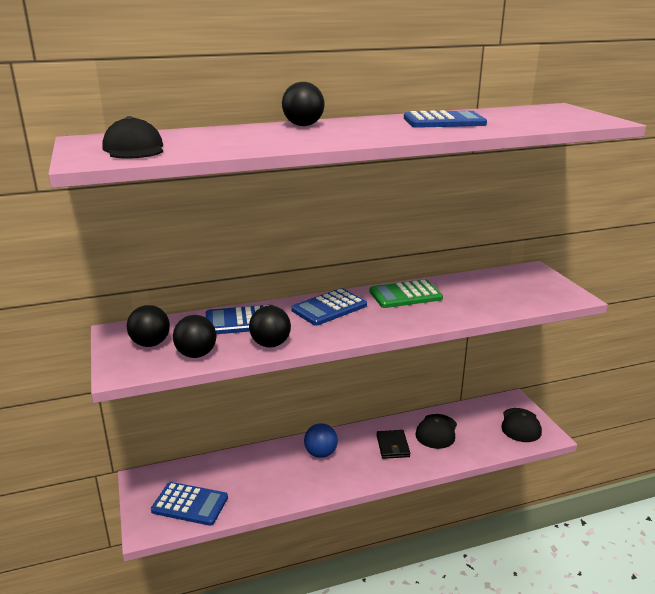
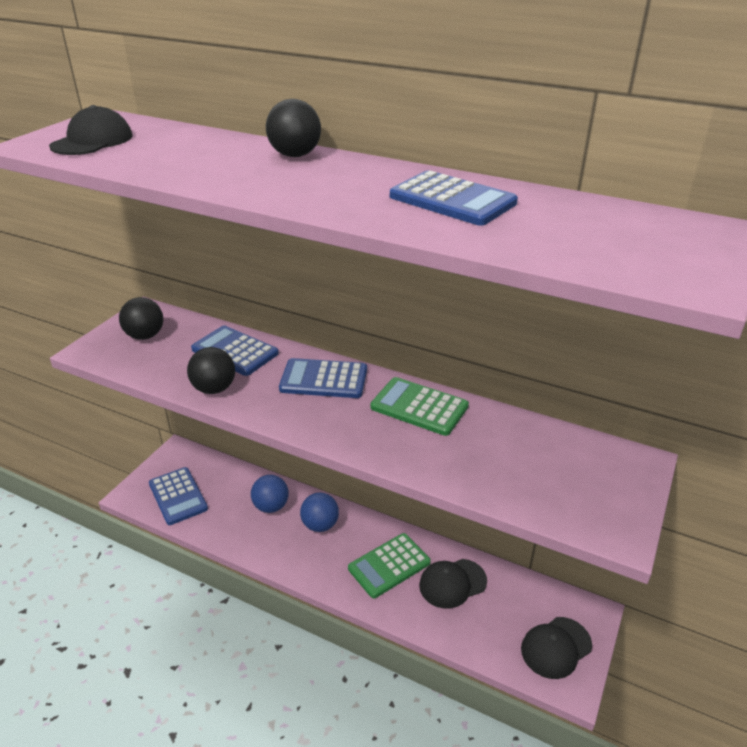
camera: 45 degrees right, 10 degrees up
(196, 354) = (153, 365): black ball -> none
(272, 465) = (271, 506): none -> blue ball
(393, 446) = (389, 565): black wallet -> green calculator

